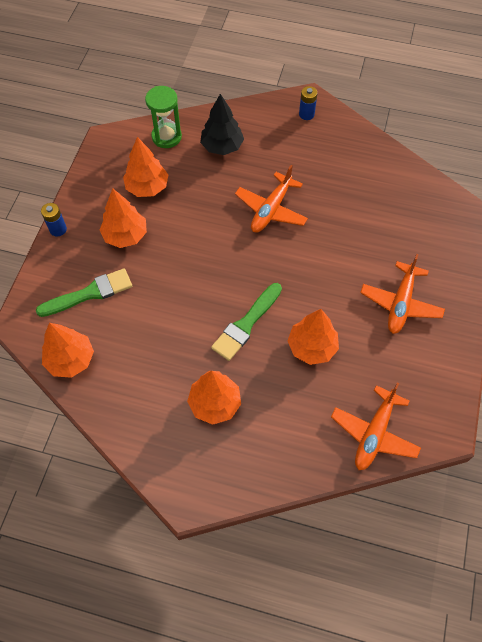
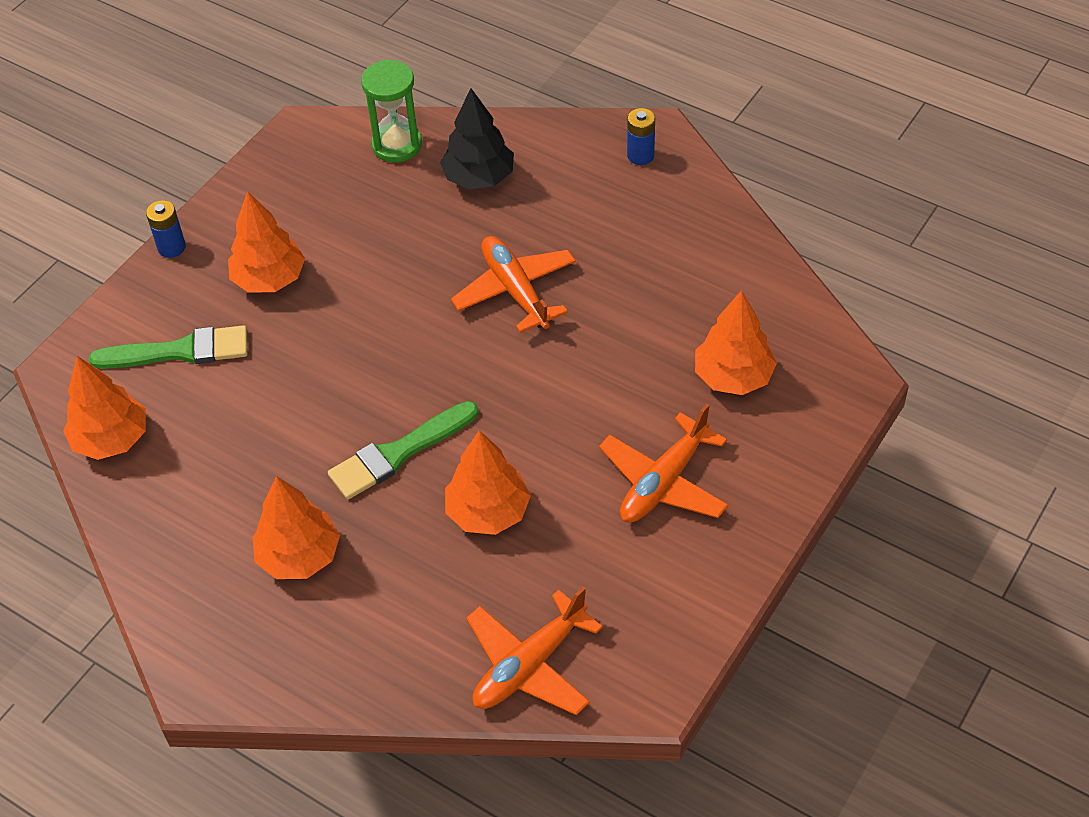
camera: 20 degrees right, 10 degrees down
(147, 187) = (333, 215): orange tree -> orange tree (733, 377)
(271, 209) = (515, 291): orange plane -> orange plane turned 105 degrees clockwise

